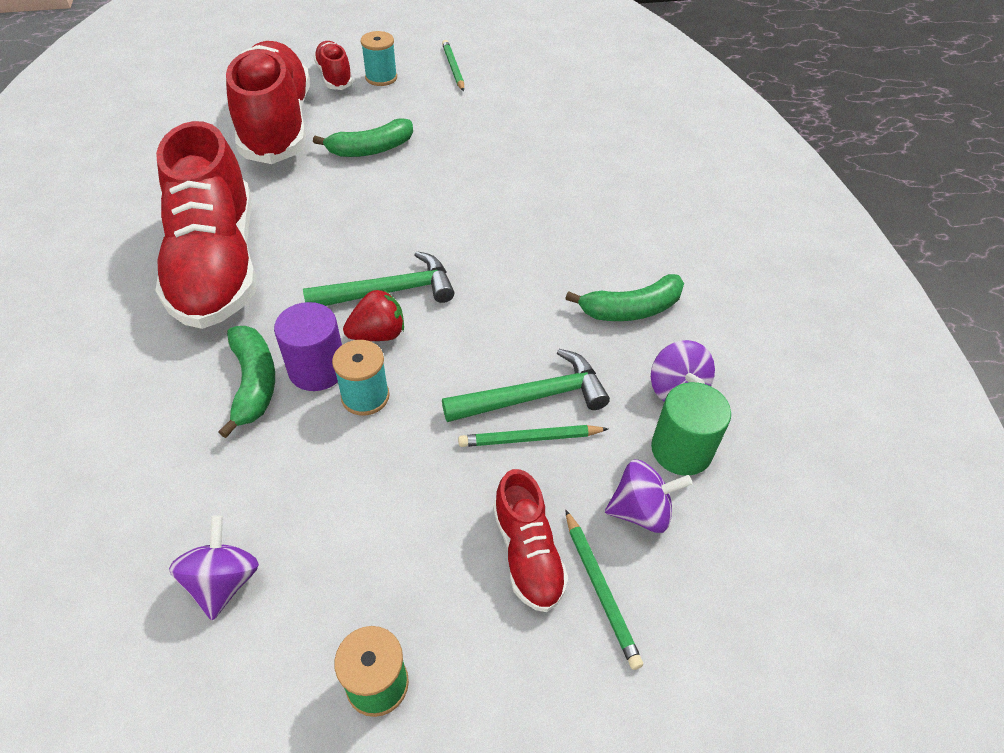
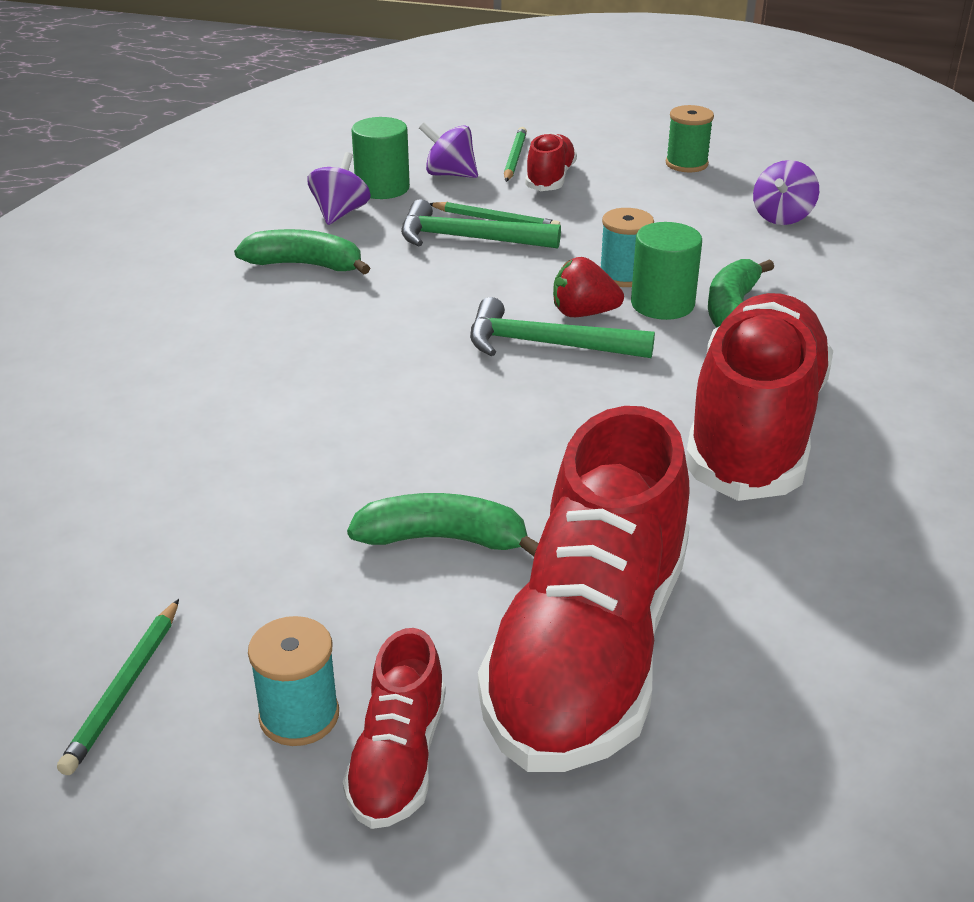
camera: 150 degrees left, 15 degrees down
(317, 369) = (662, 304): purple cylinder -> green cylinder

